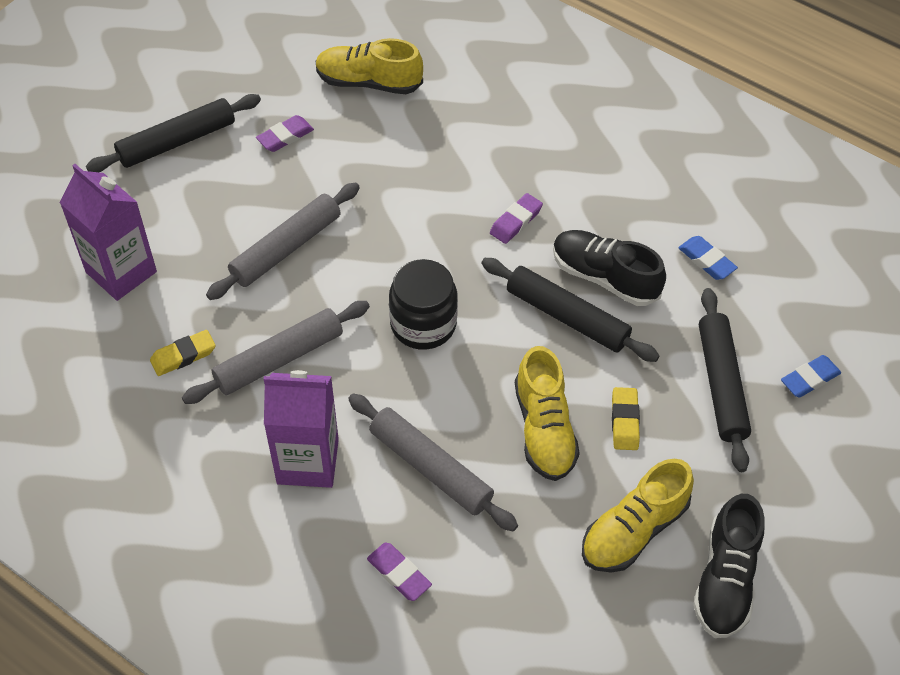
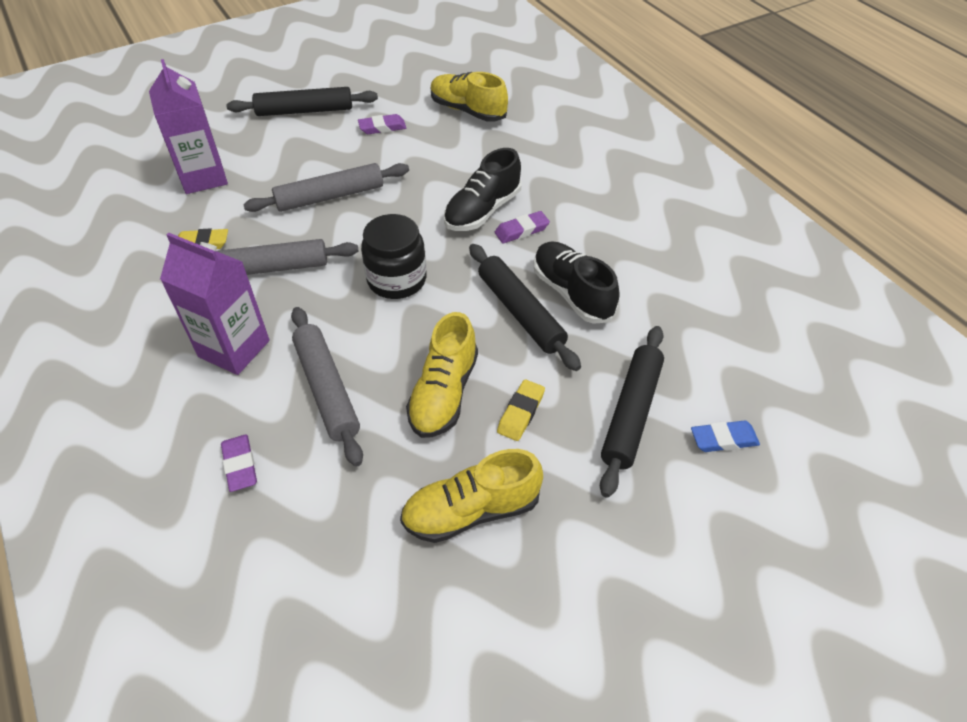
camera: 25 degrees right, 5 degrees down
(706, 261) = (673, 308): blue eraser -> none
(725, 579) = (535, 595): black shoe -> black shoe (482, 211)

